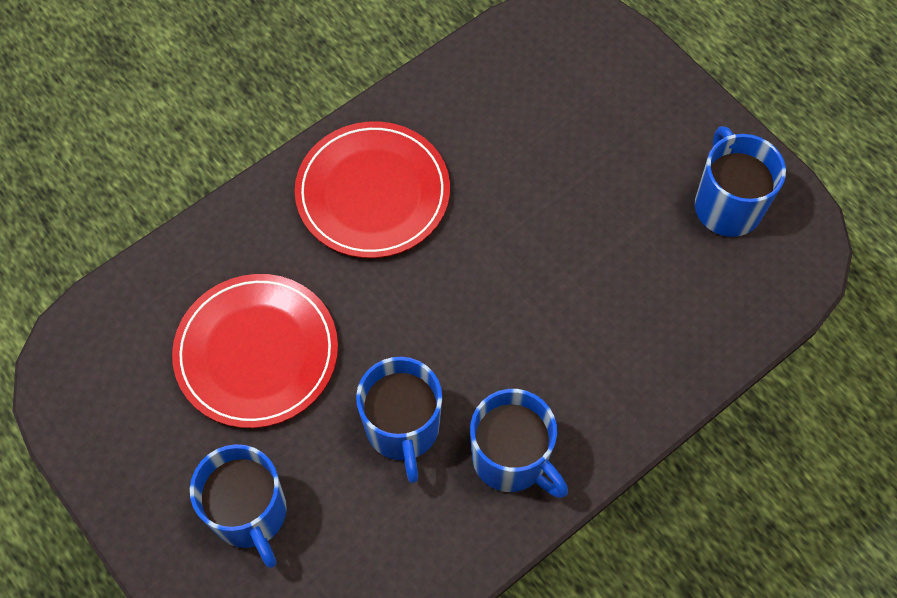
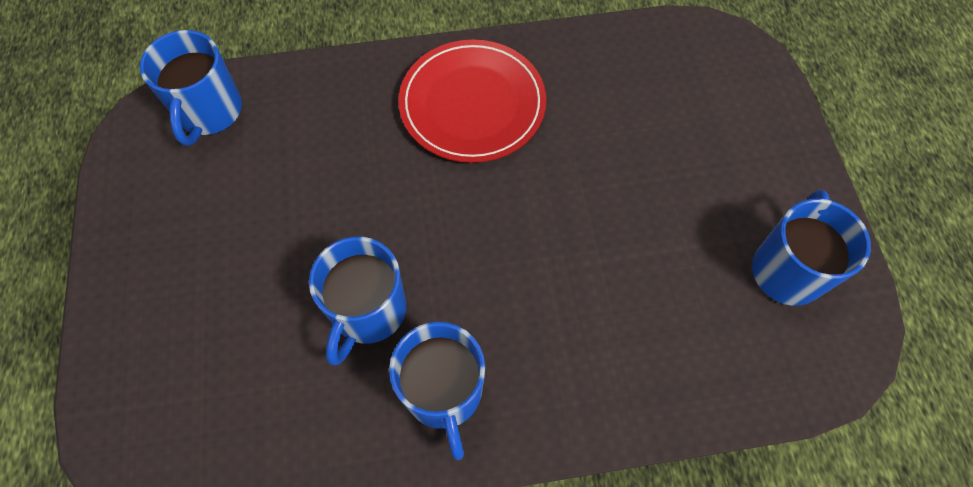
camera: 30 degrees right, 0 degrees up
(250, 513) = (198, 313): blue mug -> blue mug (209, 112)
(256, 353) = (295, 184): red plate -> none

